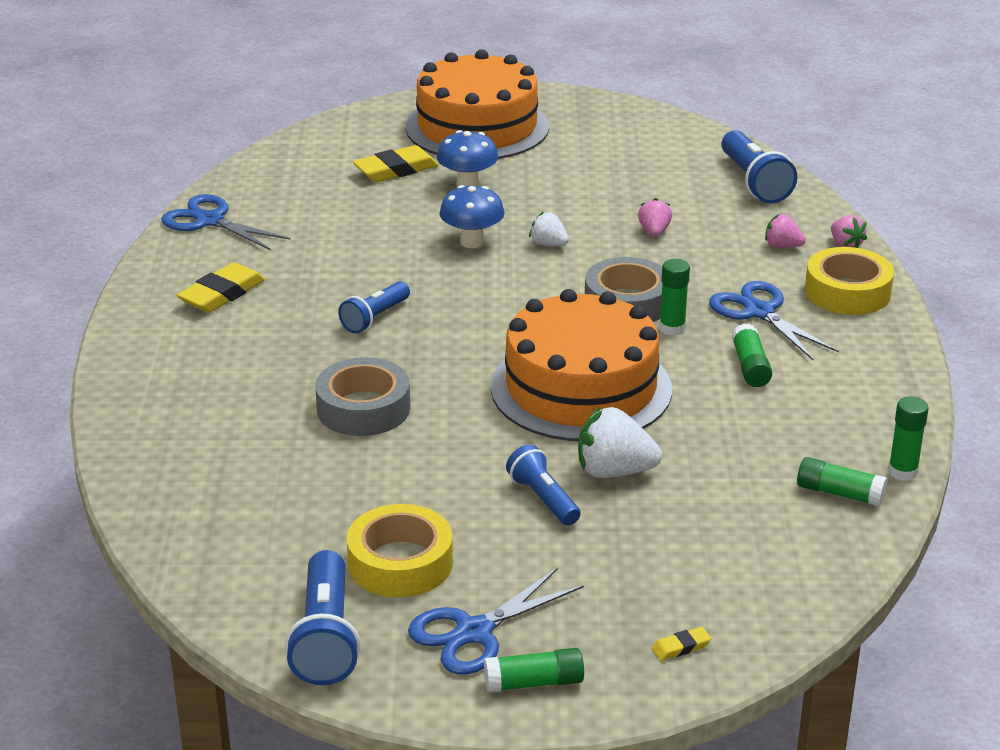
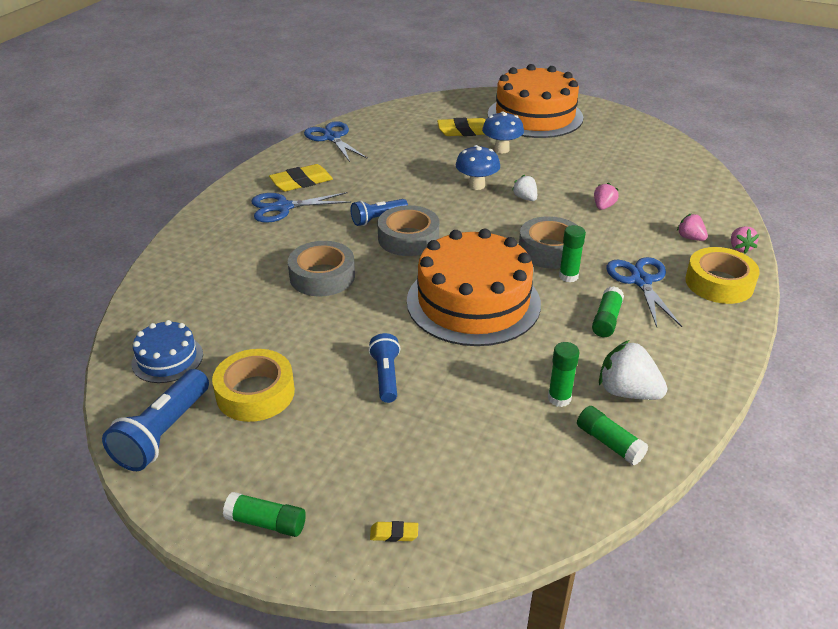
camera: 25 degrees right, 5 degrees up
(248, 559) = (167, 359): none -> blue cake
(437, 332) = (408, 238): none -> grey tape
(474, 633) = (259, 465): blue scissors -> blue scissors (283, 207)
(614, 471) = (450, 371): white strawberry -> white strawberry (627, 392)
(754, 182) = (698, 189): blue flashlight -> none
(902, 472) = (673, 441): green glue stick -> green glue stick (559, 398)

